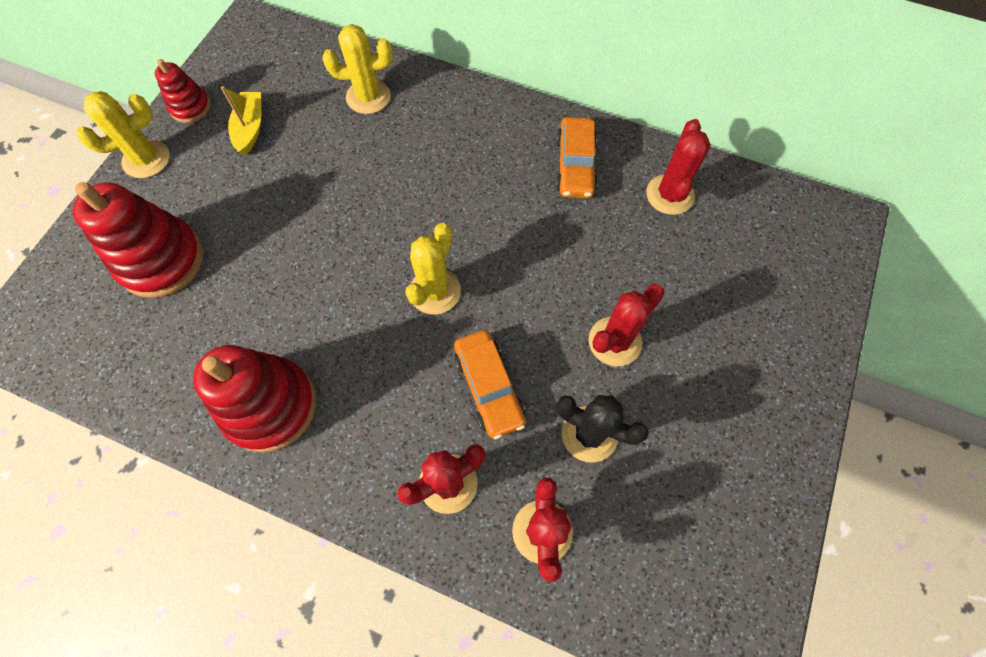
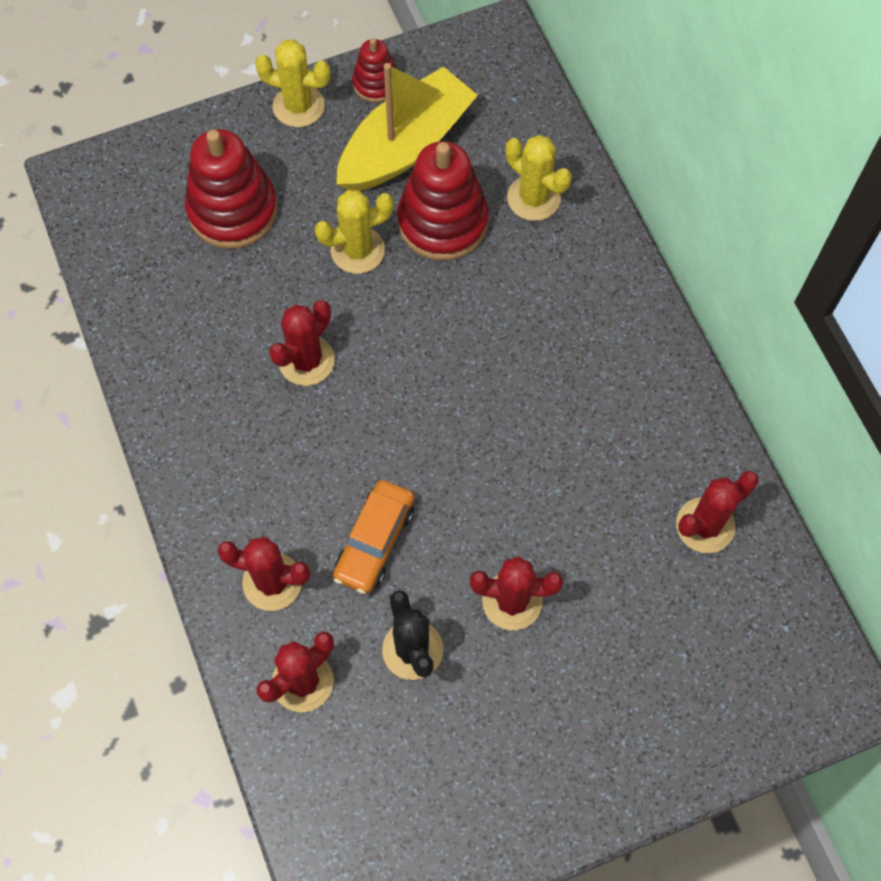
camera: 45 degrees right, 0 degrees up
(250, 128) = (405, 146): yellow boat -> yellow boat, size x2.00
(270, 406) = (205, 403): red stacking toy -> red stacking toy (442, 222)
(318, 313) = (306, 361): none -> red cactus
(435, 291) = (412, 425): yellow cactus -> yellow cactus (357, 250)
(575, 165) = (648, 422): orange car -> none

